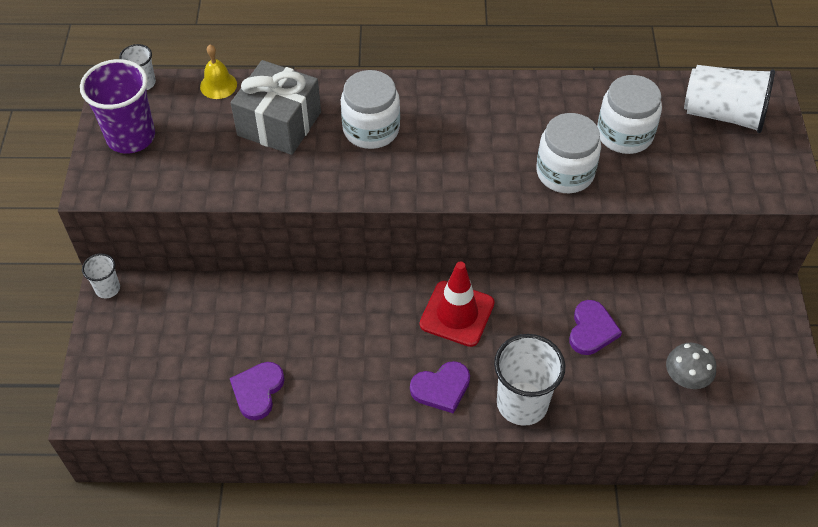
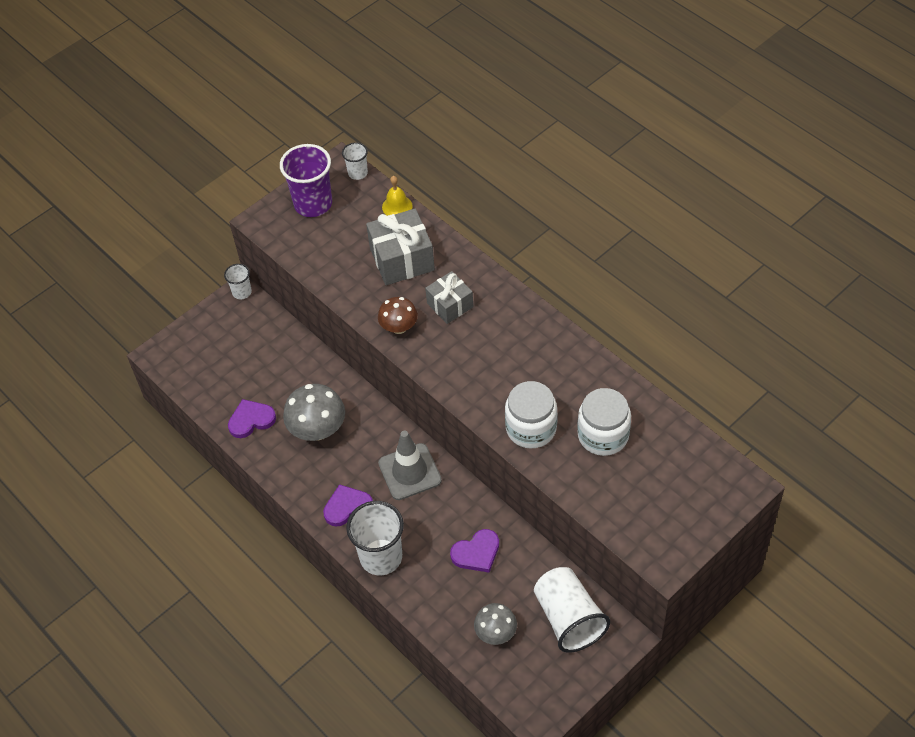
camera: 50 degrees right, 0 degrees up
(332, 347) = (318, 429): none -> grey mushroom
(349, 179) = (399, 327): none -> brown mushroom
(371, 129) = (450, 305): white jar -> grey gift
(441, 388) = (347, 507): purple heart -> purple heart turned 135 degrees clockwise
(457, 314) = (409, 472): red traffic cone -> grey traffic cone
(723, 114) = (689, 477): white cup -> white cup (568, 618)

